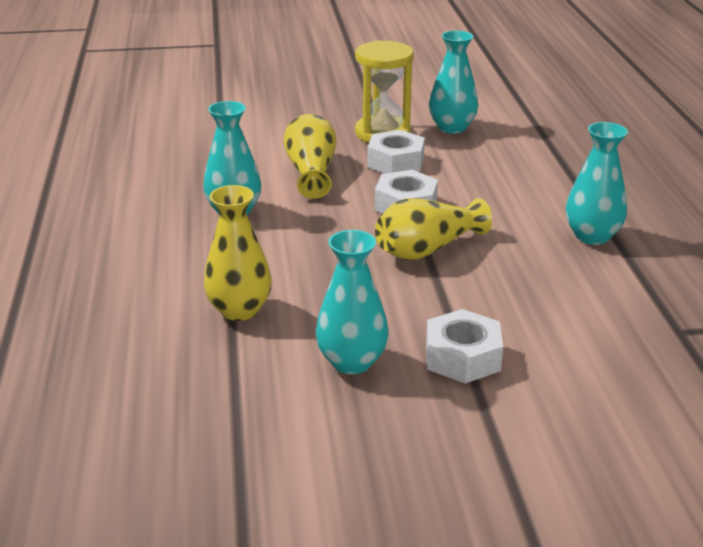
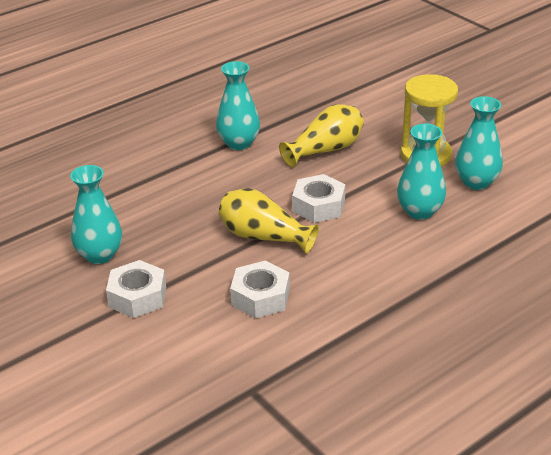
camera: 60 degrees right, 5 degrees up
(239, 310) = (123, 193): yellow vase -> none
(395, 162) = (382, 178): white nut -> white nut (260, 297)
(592, 236) = (360, 308): turquoise vase -> turquoise vase (419, 211)

